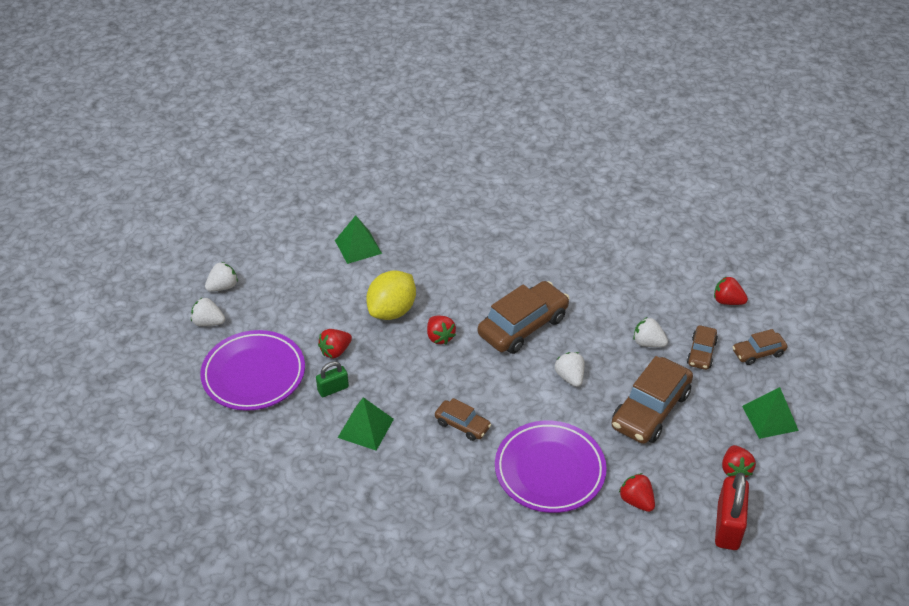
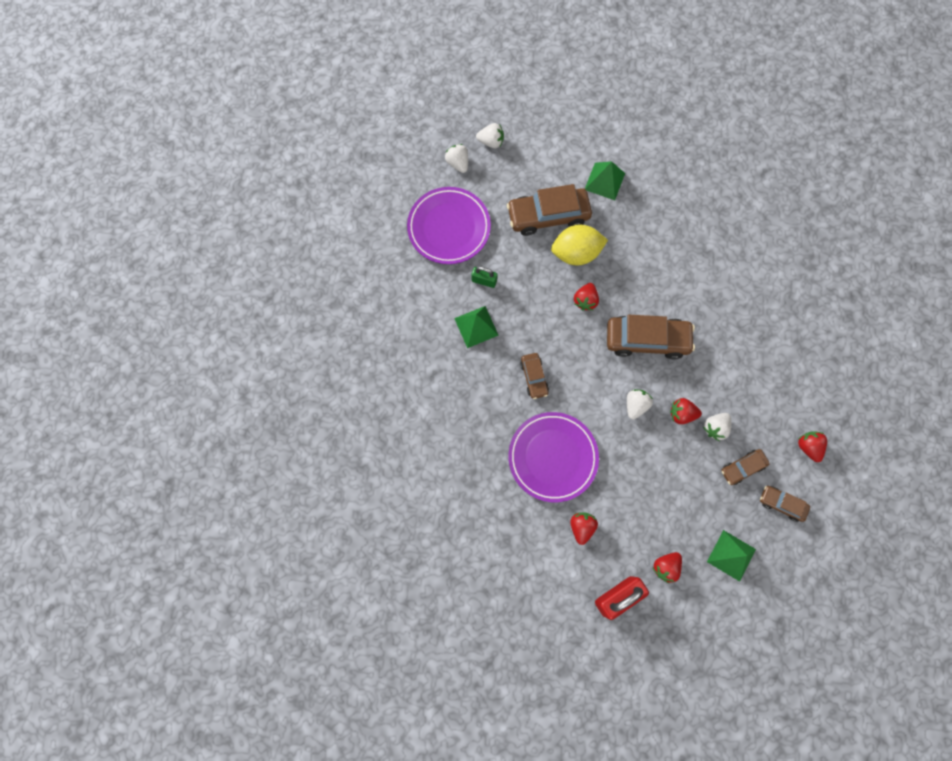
camera: 45 degrees right, 30 degrees up
(335, 351) = (512, 253): red strawberry -> red strawberry (681, 414)
(648, 343) = (715, 427): white strawberry -> white strawberry turned 120 degrees counterclockwise
(650, 410) = (660, 476): brown car -> brown car (548, 216)

